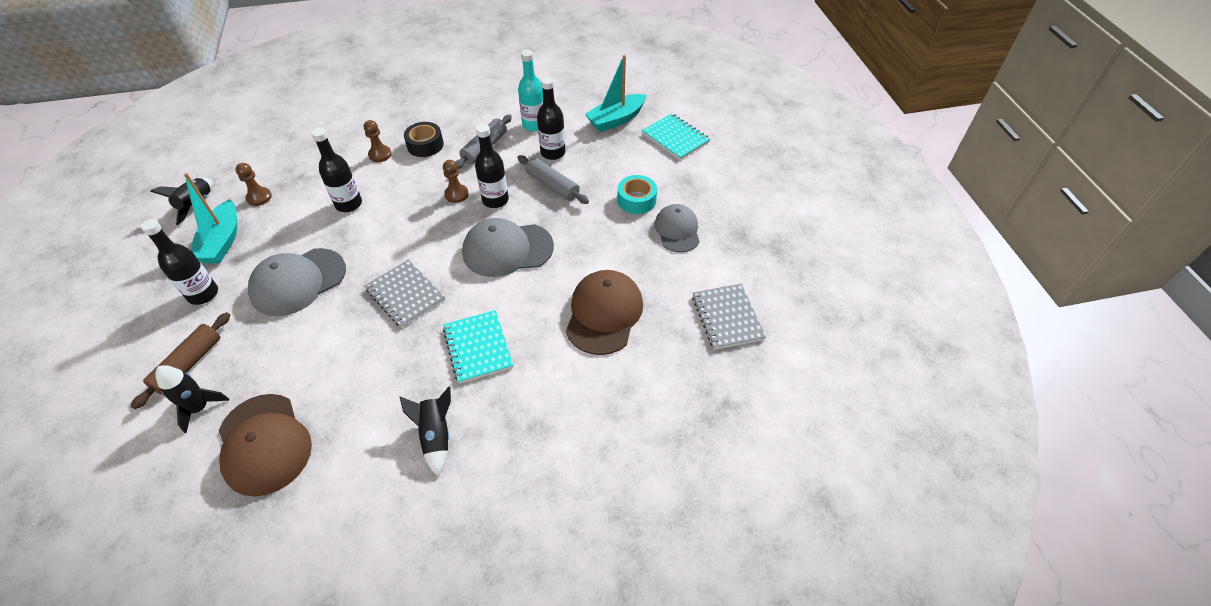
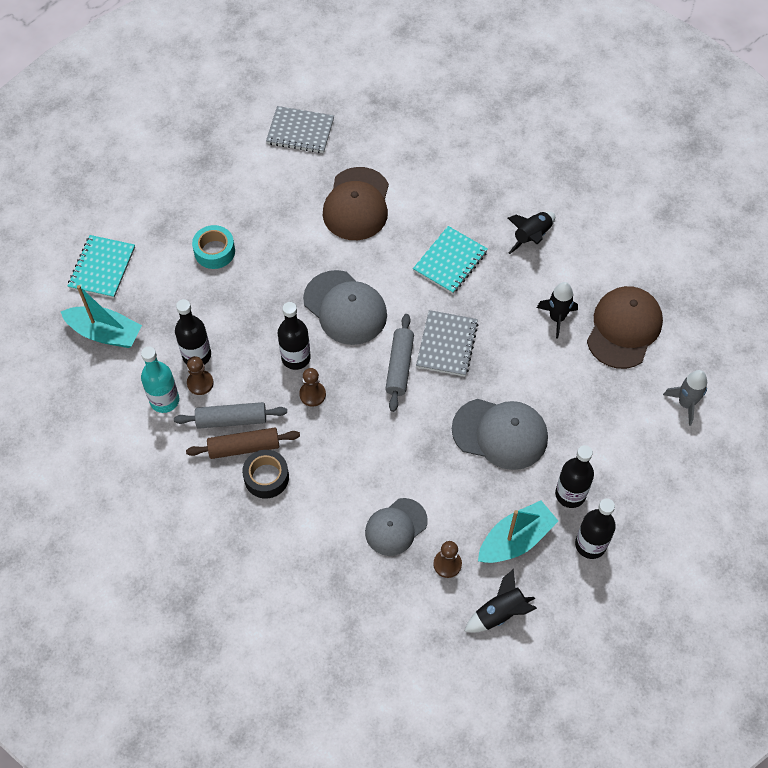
camera: 125 degrees left, 10 degrees up
(146, 438) = (685, 404): none -> grey rocket
(189, 364) = (624, 437): brown rolling pin -> brown rolling pin (244, 447)
(200, 408) = (641, 393): black rocket -> black rocket (557, 318)
(348, 204) = (393, 475): black bottle -> black bottle (590, 544)
(380, 154) = (311, 508): brown pawn -> brown pawn (200, 383)
(552, 185) = (243, 326): grey rolling pin -> grey rolling pin (399, 366)
(604, 314) = (357, 204): brown cap -> brown cap turned 60 degrees counterclockwise
(677, 230) = (231, 204): grey cap -> grey cap (396, 527)
(727, 317) = (300, 131): grey notebook -> grey notebook turned 60 degrees clockwise

